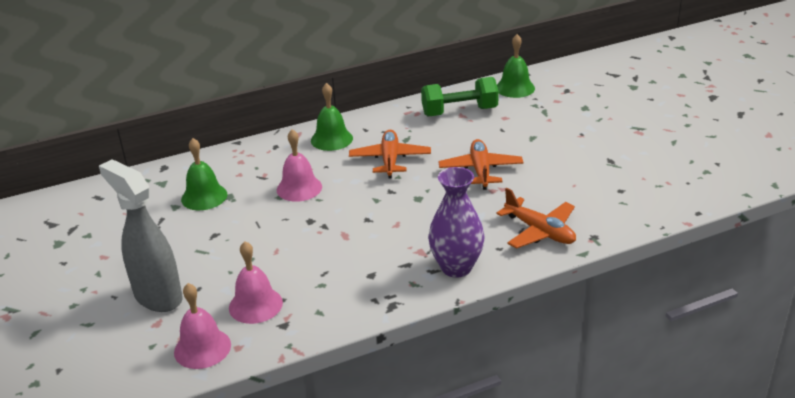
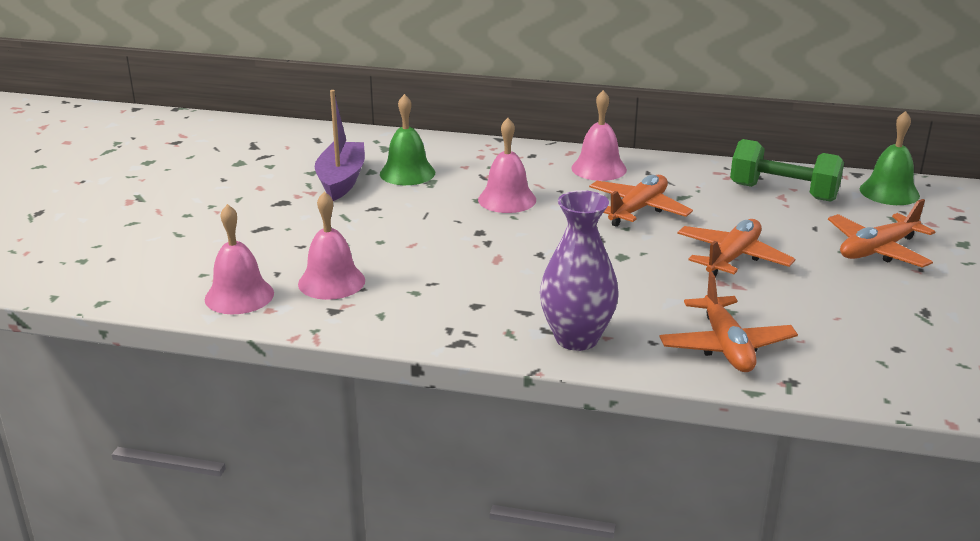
camera: 35 degrees right, 5 degrees down
(157, 296) = (259, 237): grey spray bottle -> none
(162, 223) = (341, 180): none -> purple boat
(331, 139) = (599, 168): green bell -> pink bell
(549, 131) = (877, 250): none -> orange plane

